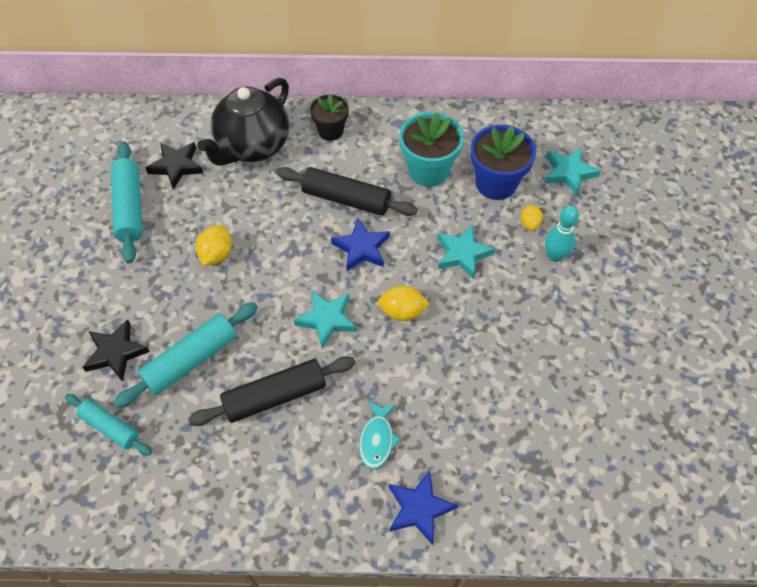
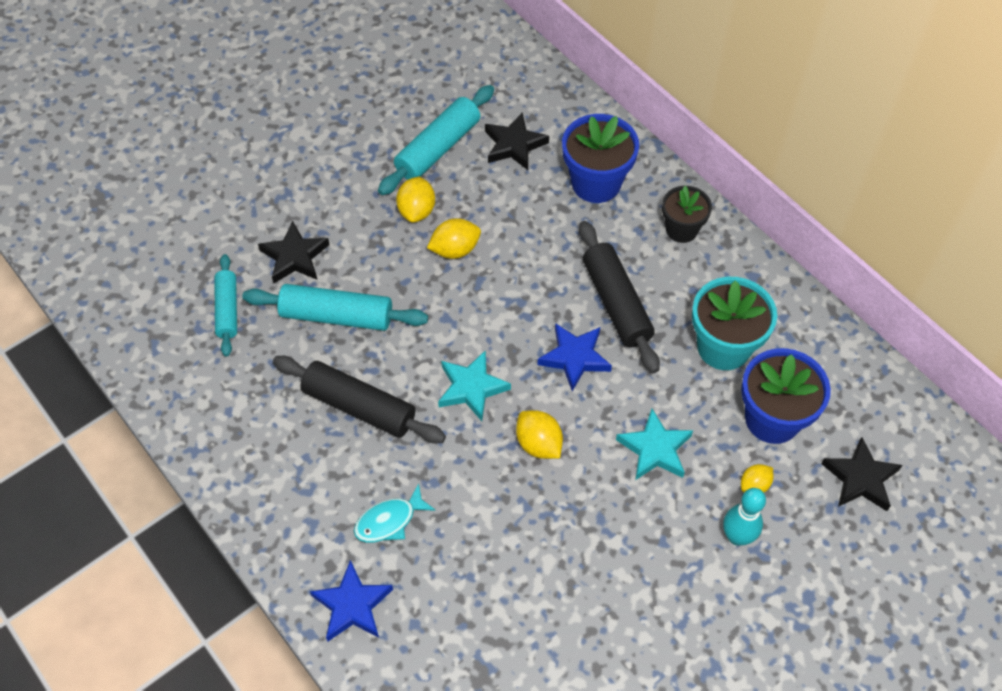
camera: 50 degrees right, 0 degrees up
(163, 254) = (417, 211): none -> yellow lemon
(252, 147) = (596, 183): black teapot -> blue flower pot
(568, 173) = (860, 478): turquoise star -> black star

